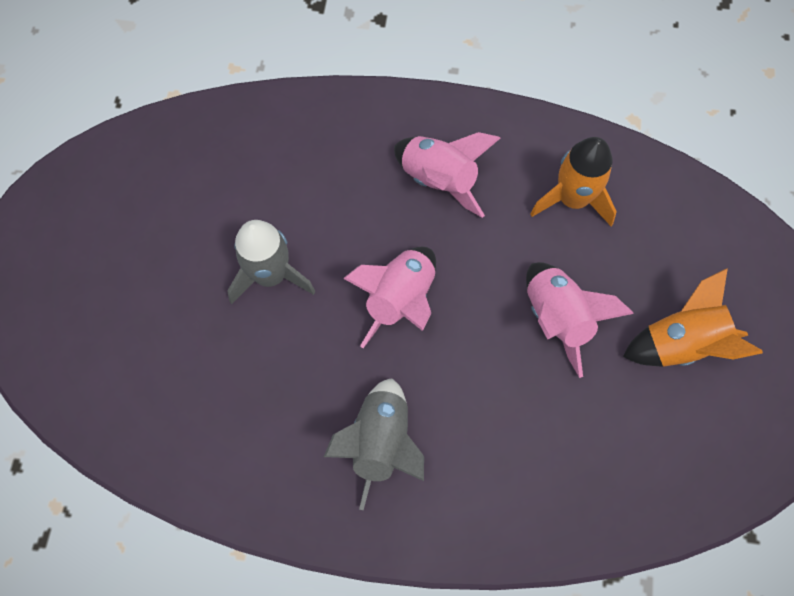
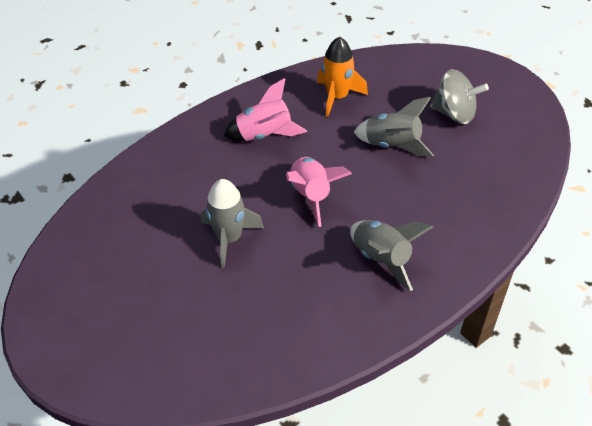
camera: 45 degrees left, 20 degrees down
(557, 319) = (392, 145): pink rocket -> grey rocket
(680, 344) = (454, 114): orange rocket -> grey spinning top

